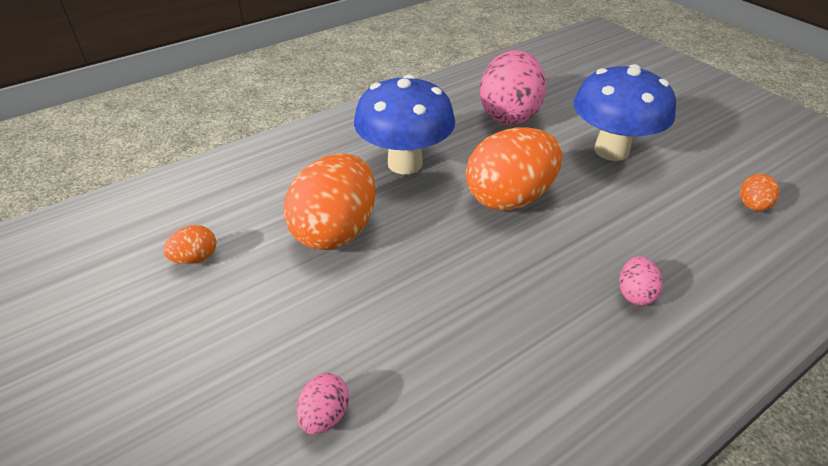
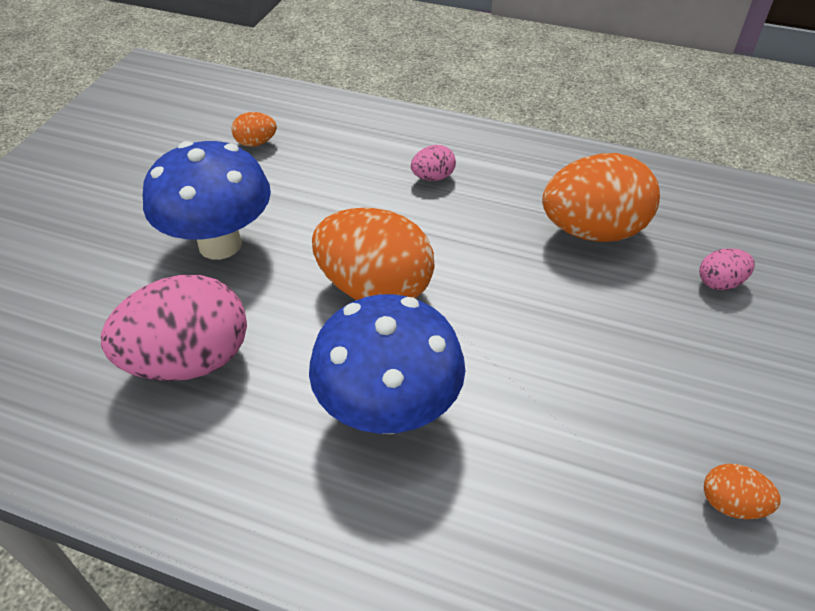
camera: 125 degrees left, 5 degrees up
(336, 231) = (560, 401): orange egg -> orange egg (592, 231)

